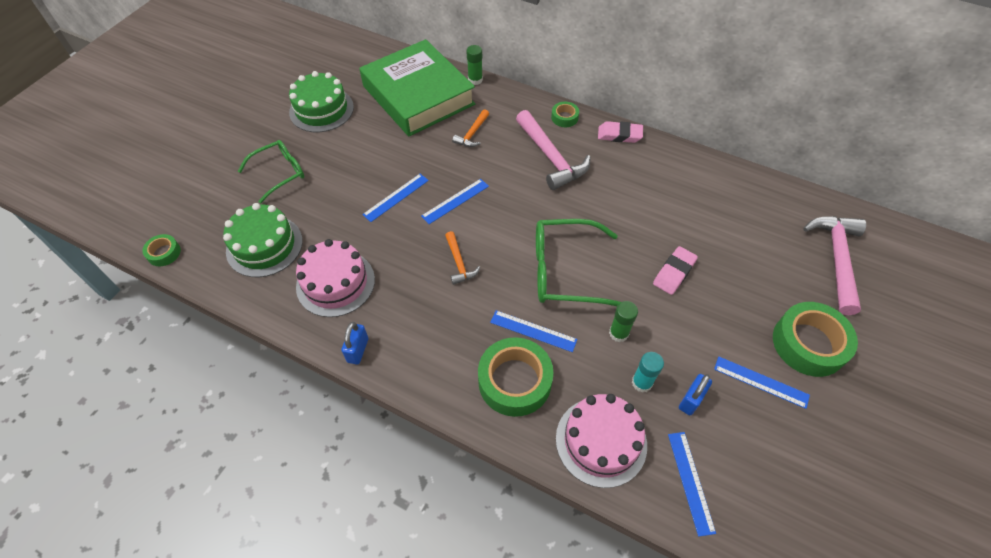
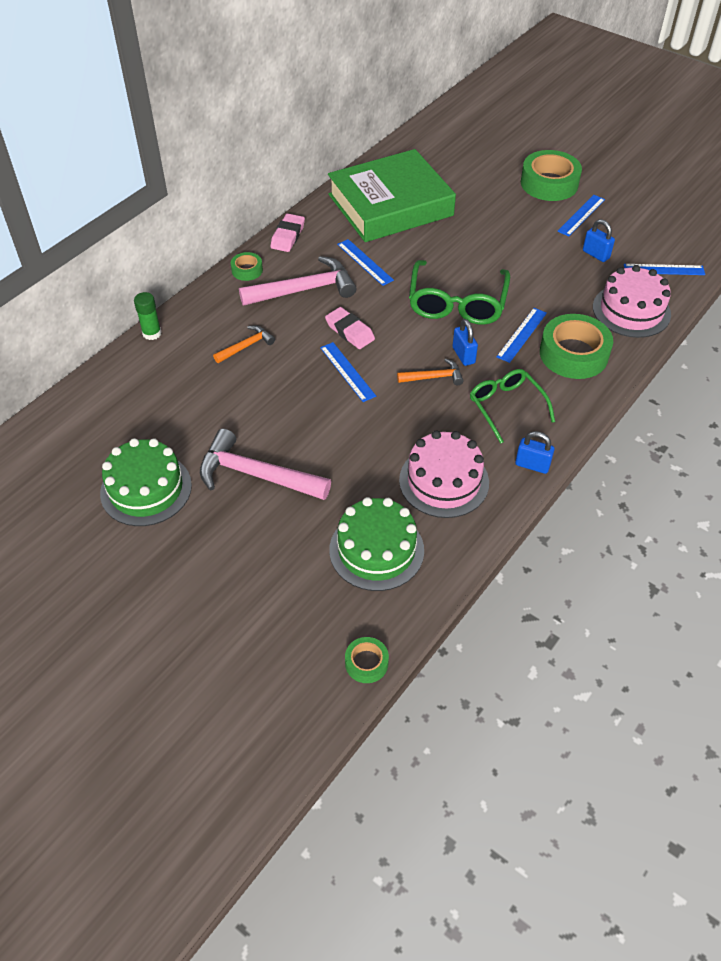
camera: 80 degrees left, 5 degrees down
(279, 173) = (255, 536): green glasses -> green glasses (506, 407)
(396, 197) = (328, 421): blue ruler -> blue ruler (365, 262)
(418, 95) = (158, 388): green book -> green book (390, 205)
(472, 134) = (246, 346): orange hammer -> orange hammer turned 75 degrees counterclockwise
(492, 283) = (463, 355): none -> blue padlock
(618, 333) = (529, 282): green glue stick -> none
(642, 382) = (579, 278): turquoise glue stick -> none
(674, 273) = (470, 237): pink eraser -> pink eraser (350, 331)
(836, 259) = (470, 148): pink hammer -> pink hammer (256, 475)

